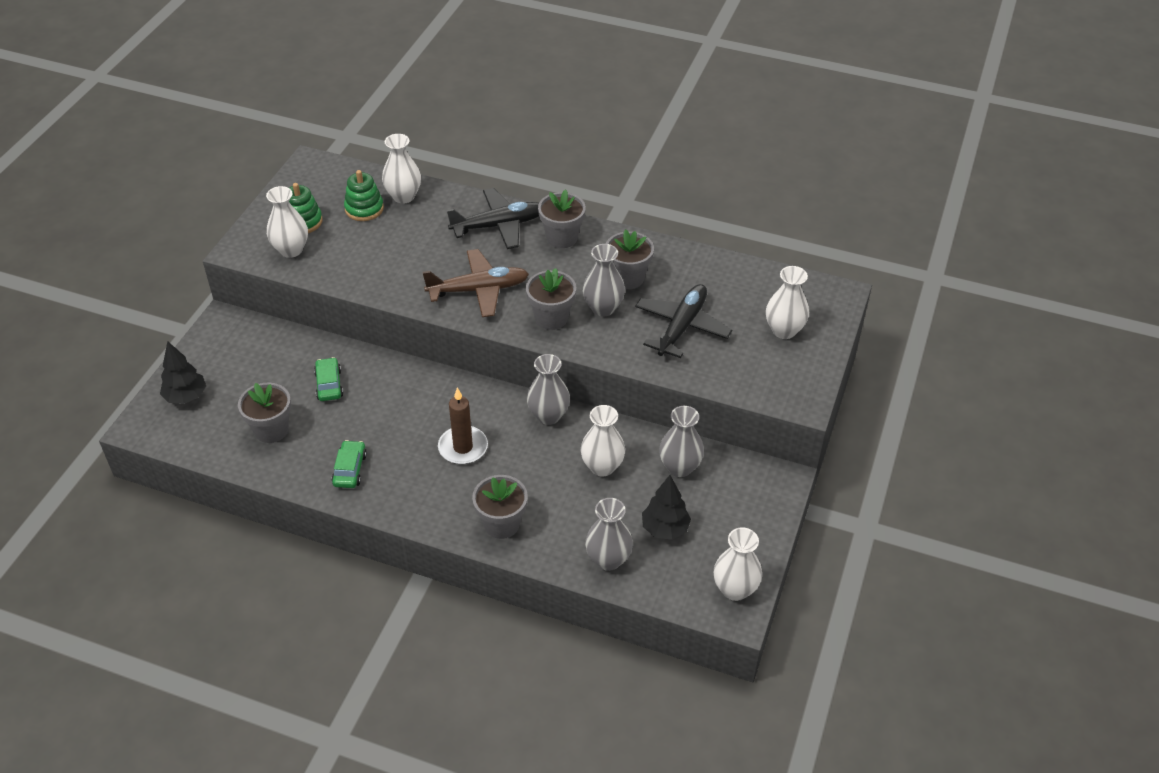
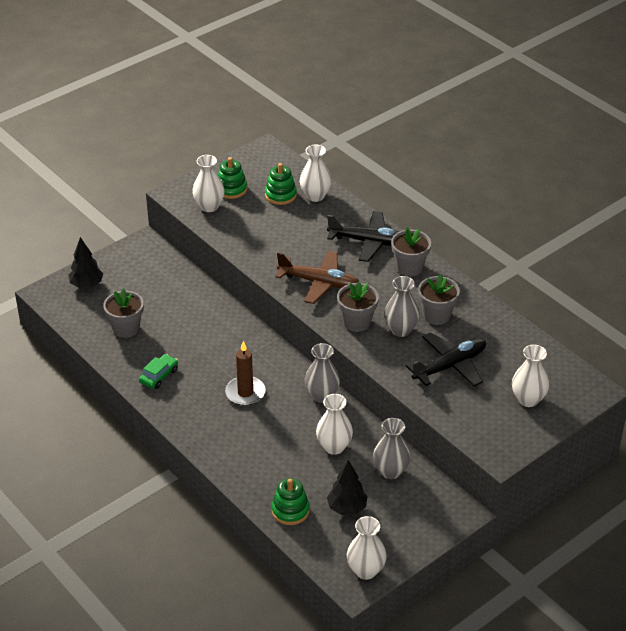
camera: 30 degrees right, 5 degrees down
(329, 384) = (185, 313): green car -> none
(501, 524) = (234, 455): grey flower pot -> none
(608, 559) = (290, 510): grey vase -> green stacking toy

